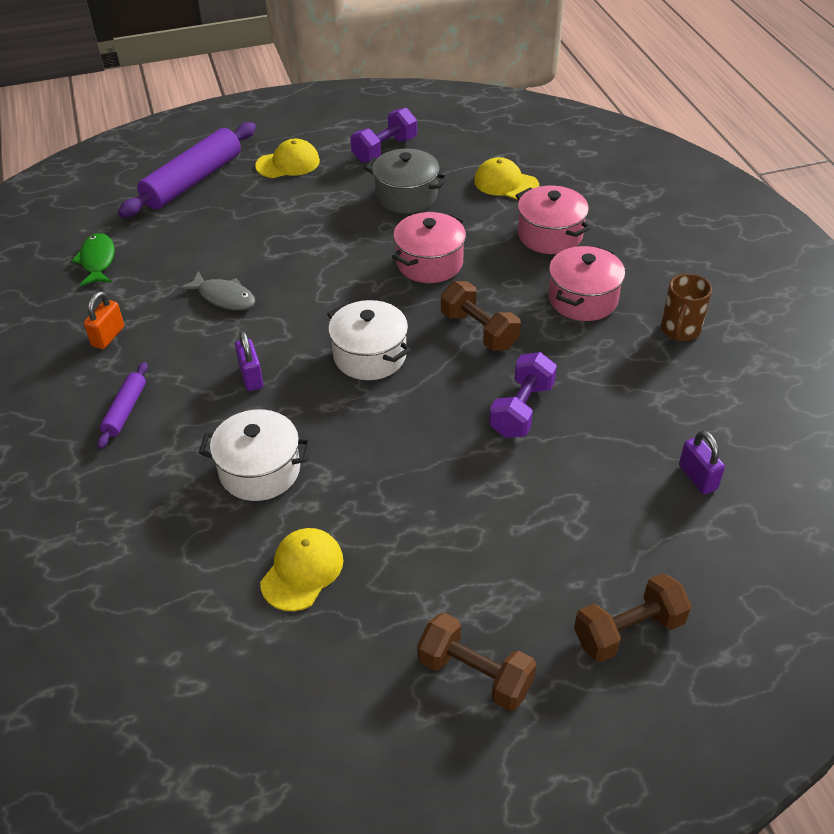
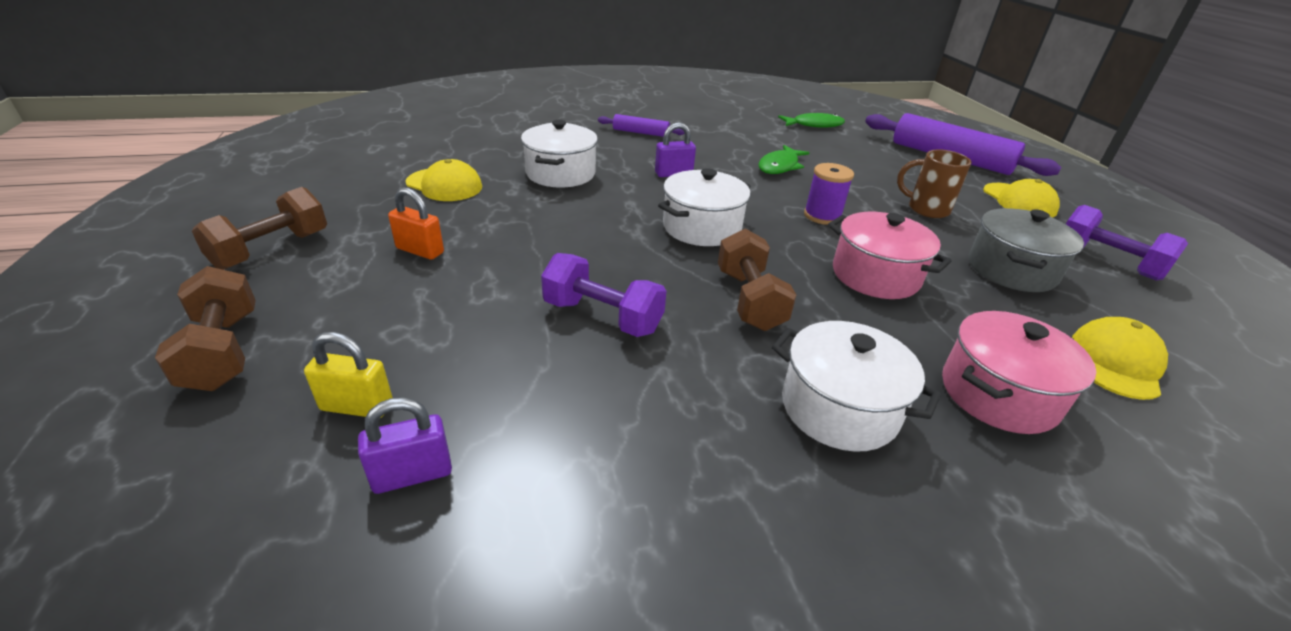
camera: 90 degrees right, 10 degrees down
(108, 336) = (723, 128): orange padlock -> orange padlock (420, 251)
(224, 297) = (780, 166): grey fish -> green fish
(334, 279) = (822, 216): none -> purple spool
(479, 331) = (749, 300): brown dumbbell -> brown dumbbell turned 60 degrees counterclockwise
(583, 299) = (839, 408): pink pot -> white pot
(656, 523) = (357, 406): none -> yellow padlock
(680, 330) = (777, 534): brown mug -> brown mug (926, 209)

